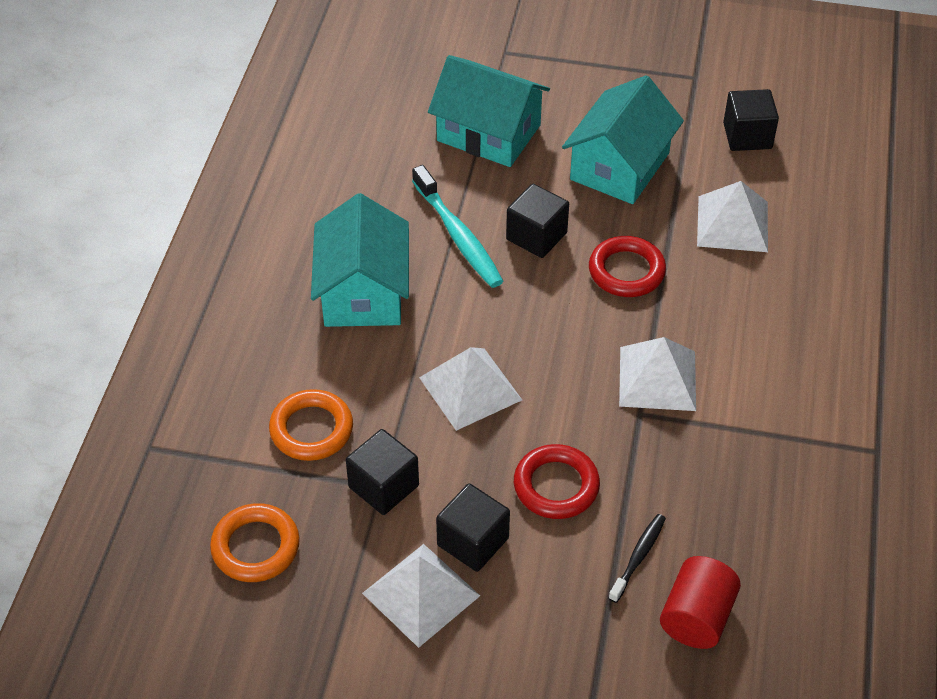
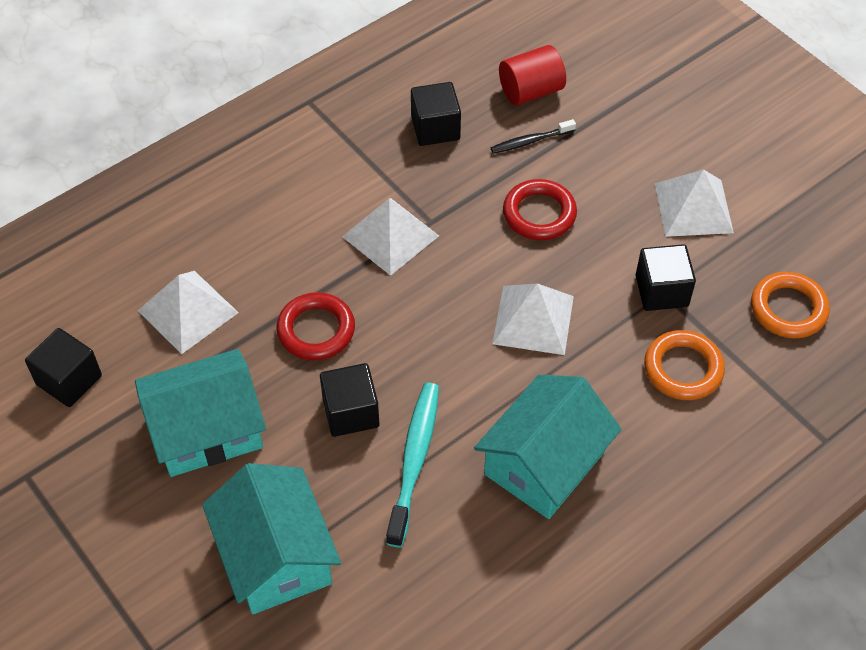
camera: 140 degrees left, 5 degrees up
(473, 541) = (630, 216): black cube -> black cube (435, 128)

